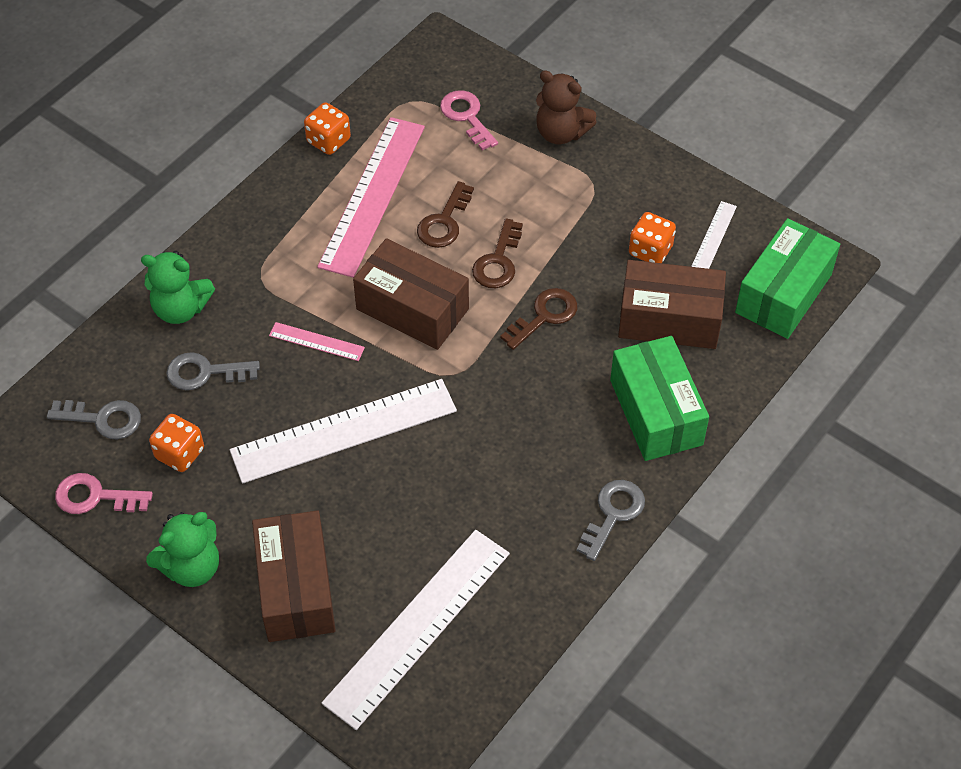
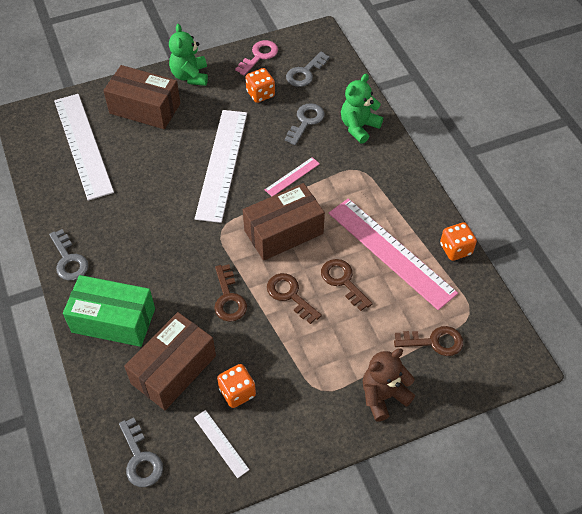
camera: 120 degrees right, 0 degrees up
(467, 116) = (434, 342): pink key -> brown key
(783, 293) = (140, 459): green box -> grey key

